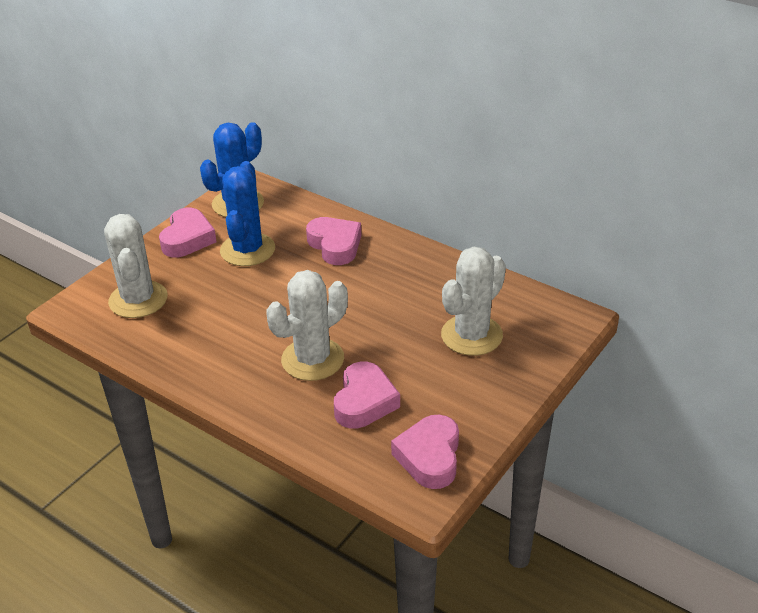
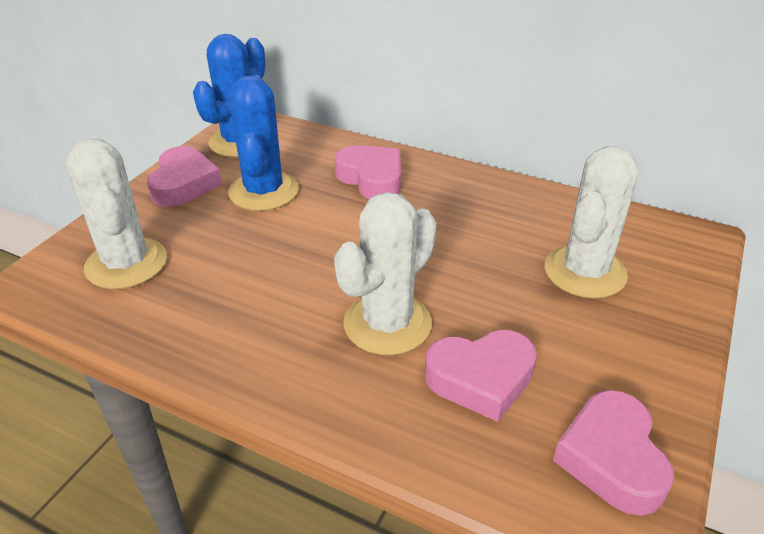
camera: 10 degrees left, 0 degrees up
(364, 401) = (481, 379): pink heart -> pink heart turned 75 degrees clockwise

